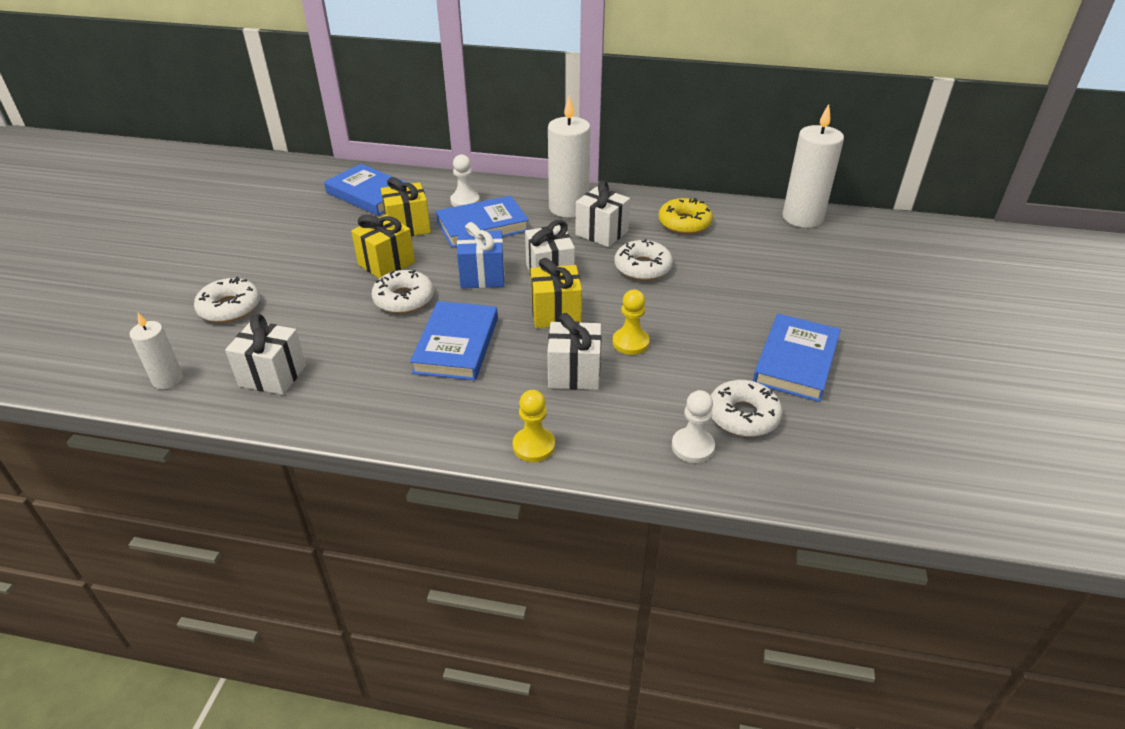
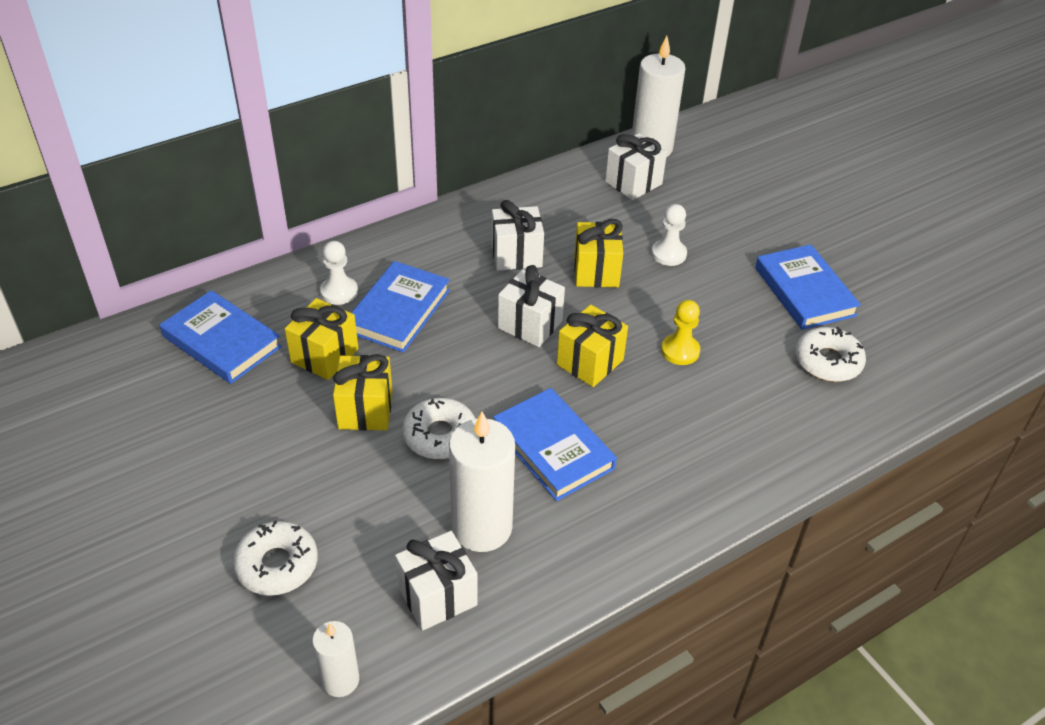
camera: 45 degrees left, 5 degrees up
(369, 194) = (221, 342): blue book -> blue book turned 45 degrees clockwise
(482, 276) = (476, 365): blue gift -> none
(533, 446) = (733, 491): yellow pawn -> none
(568, 208) = (450, 244): white candle -> white candle (481, 527)
(574, 373) = (677, 408): white gift -> white gift (633, 183)
(642, 267) = (596, 271): white donut -> yellow gift
(684, 223) = (570, 204): yellow donut -> none
(692, 446) = (829, 410): white pawn -> white pawn (668, 254)

